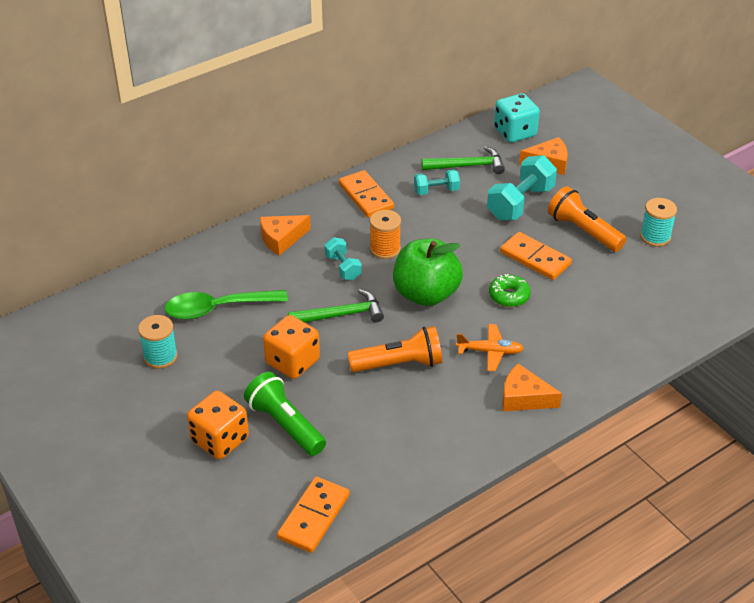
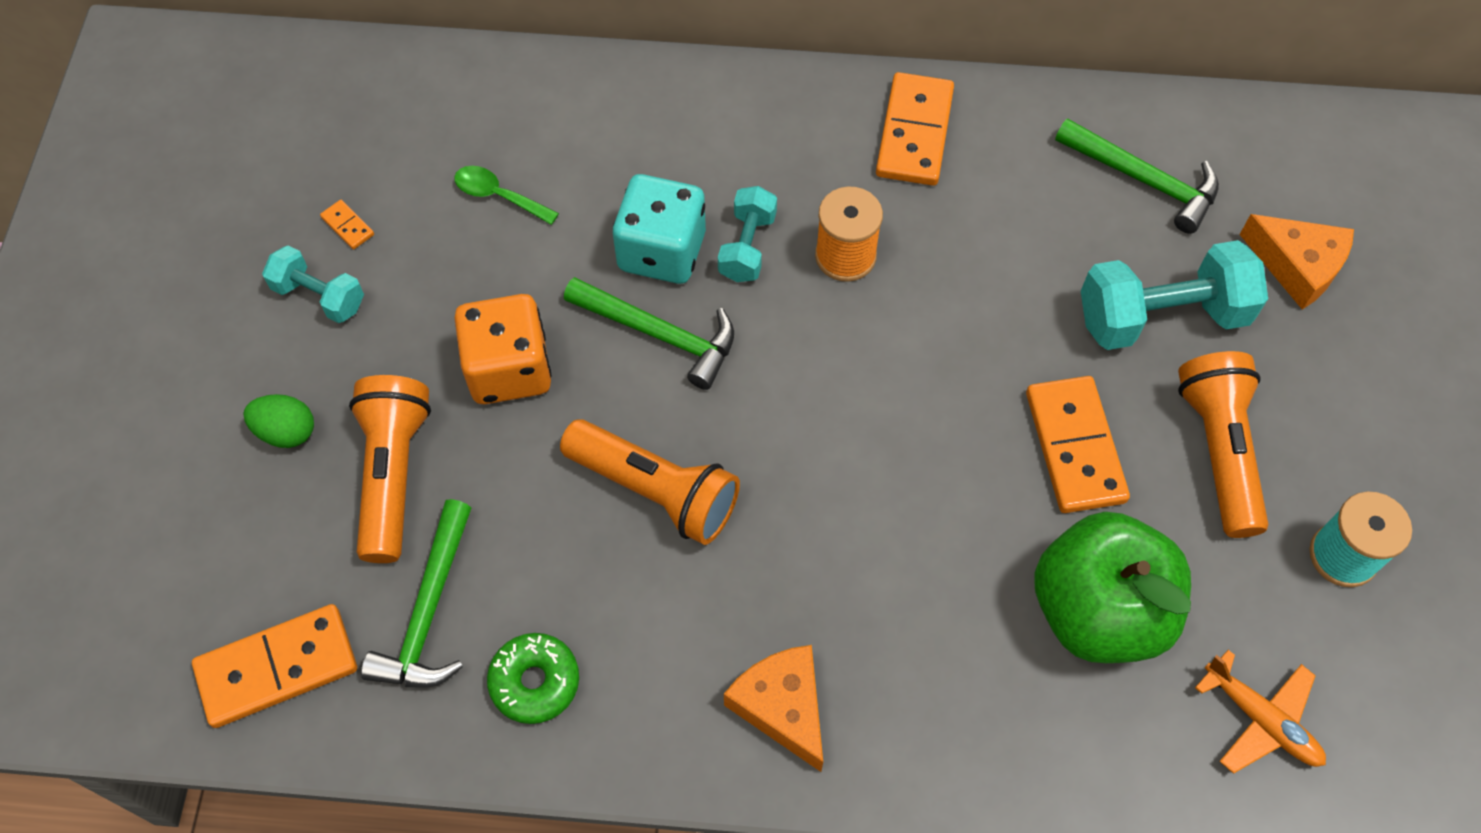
camera: 40 degrees right, 20 degrees up
(160, 356) = (347, 226): turquoise spool -> orange domino
(217, 309) = (498, 196): green spoon -> green spoon, size x0.51
(220, 440) = (286, 432): orange dice -> green egg
(281, 239) = (708, 129): orange cheese -> none
(285, 425) = (393, 474): green flashlight -> orange flashlight
(354, 458) = (428, 611): none -> green hammer
(426, 294) = (825, 389): green apple -> green apple (1098, 610)
(436, 191) = (1040, 196): turquoise dumbbell -> turquoise dumbbell (319, 296)
(490, 352) = (816, 576): orange plane -> orange plane (1261, 720)
(509, 296) = (955, 490): green donut -> green donut (535, 682)
(515, 132) = (1299, 163): turquoise dice -> turquoise dice (662, 251)

